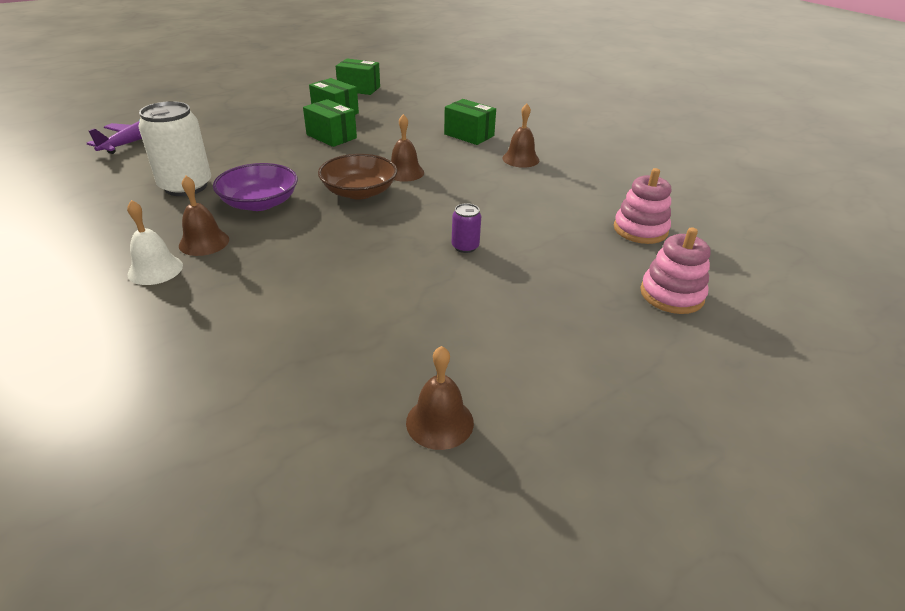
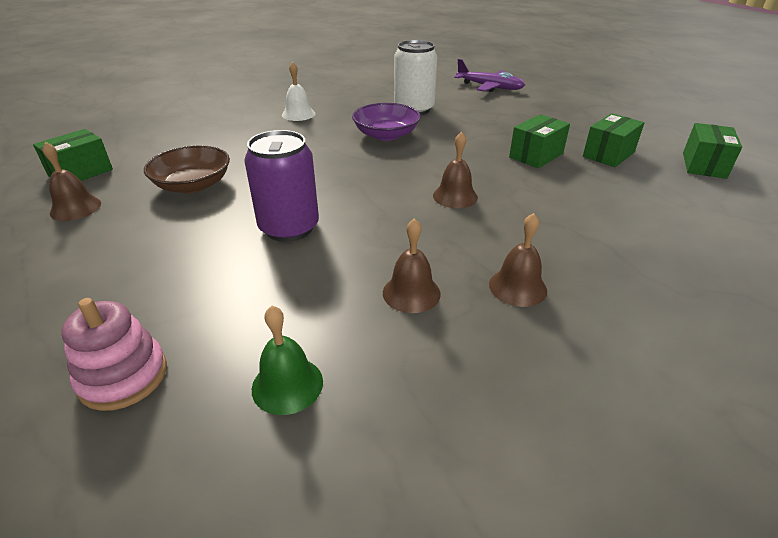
camera: 95 degrees right, 0 degrees up
(204, 242) = (328, 123): brown bell -> brown bell (411, 293)
(359, 192) = (407, 173): brown bowl -> brown bowl (193, 185)
(465, 246) = (289, 228): purple can -> purple can, size x2.09
(469, 135) = (588, 245): green box -> green box (80, 172)
(640, 230) = (287, 385): pink stacking toy -> green bell

